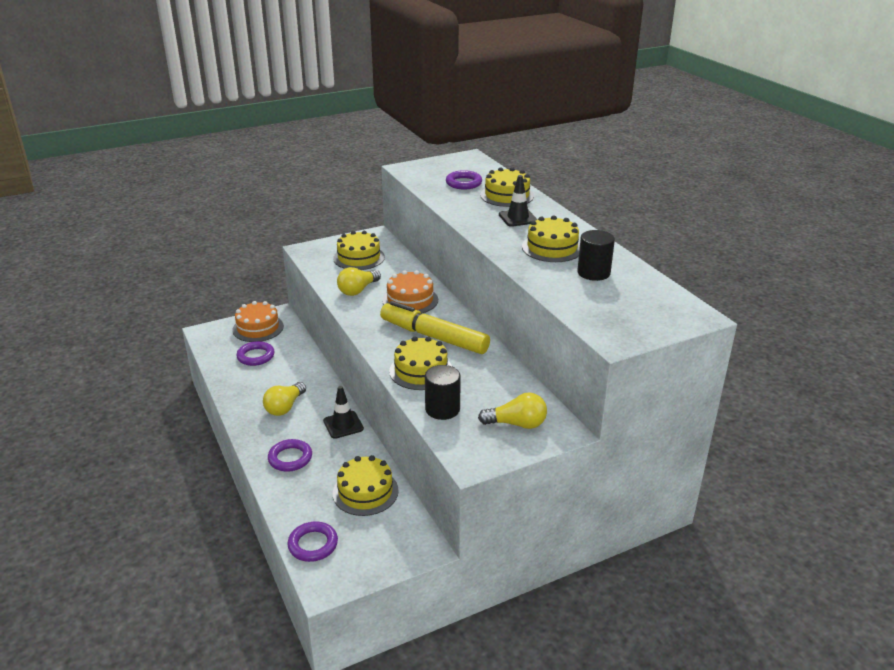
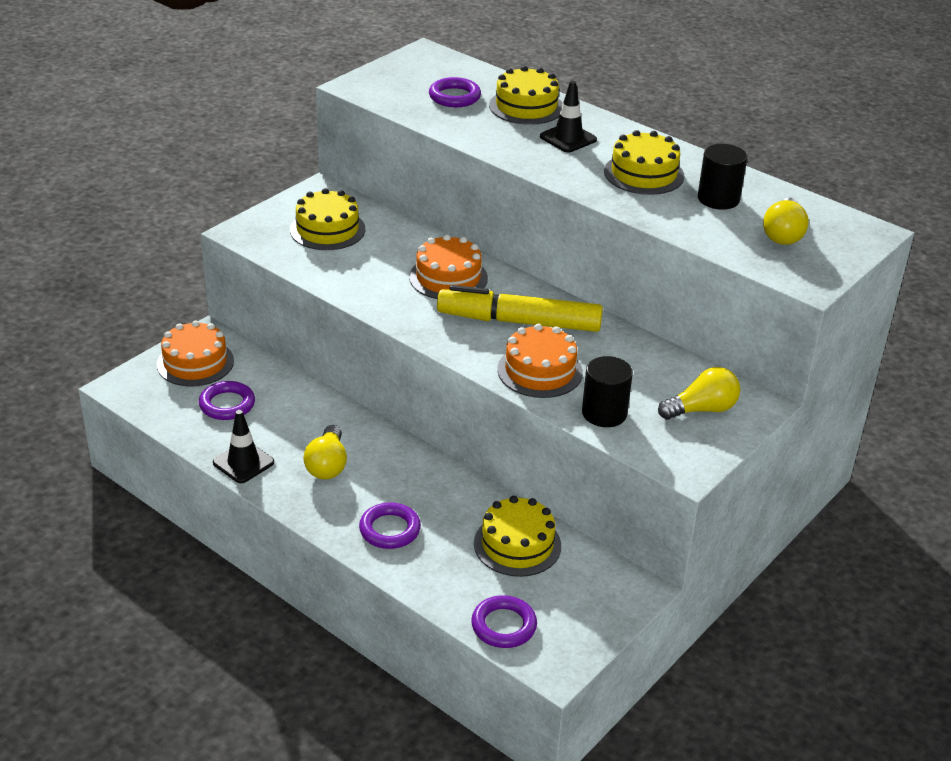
camera: 25 degrees left, 5 degrees up
(343, 425) = (423, 468): black traffic cone -> black traffic cone (243, 462)
(358, 290) = (367, 278): yellow light bulb -> yellow light bulb (783, 234)
(421, 371) = (540, 371): yellow cake -> orange cake

